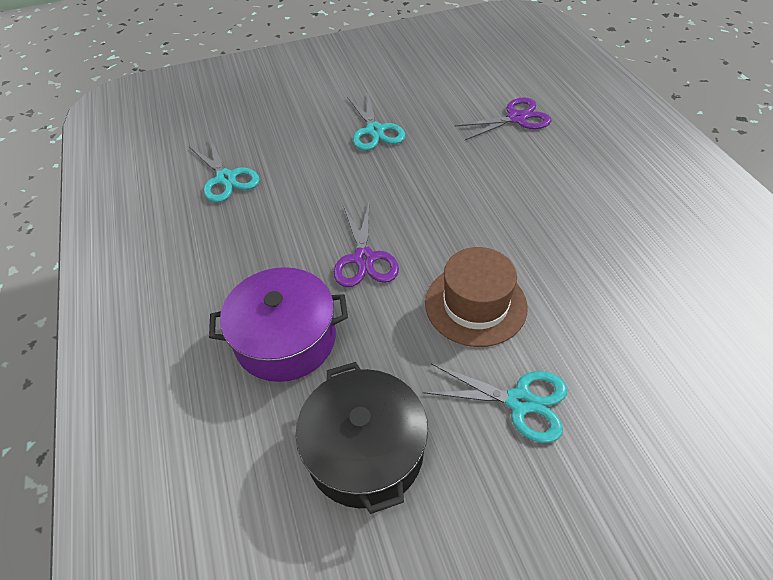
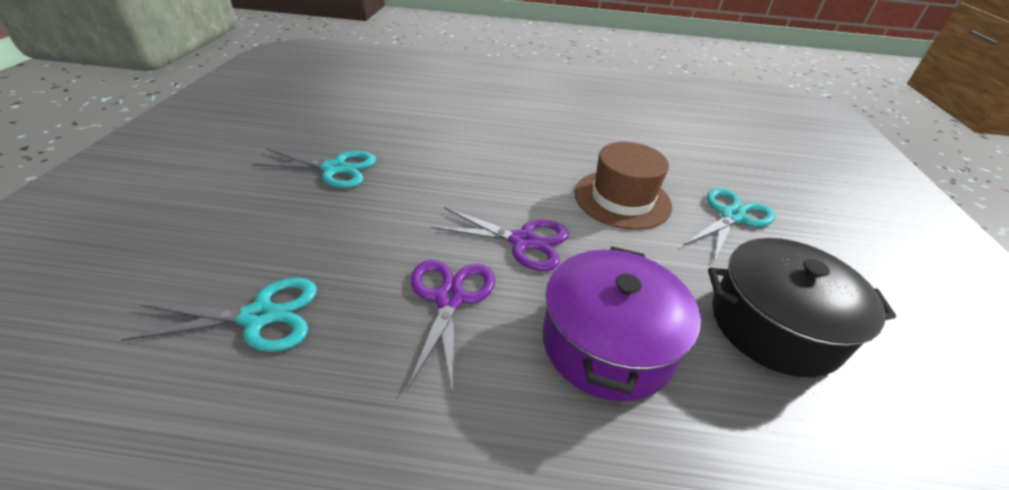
camera: 70 degrees left, 10 degrees down
(516, 118) = (419, 101): purple scissors -> purple scissors (449, 298)

